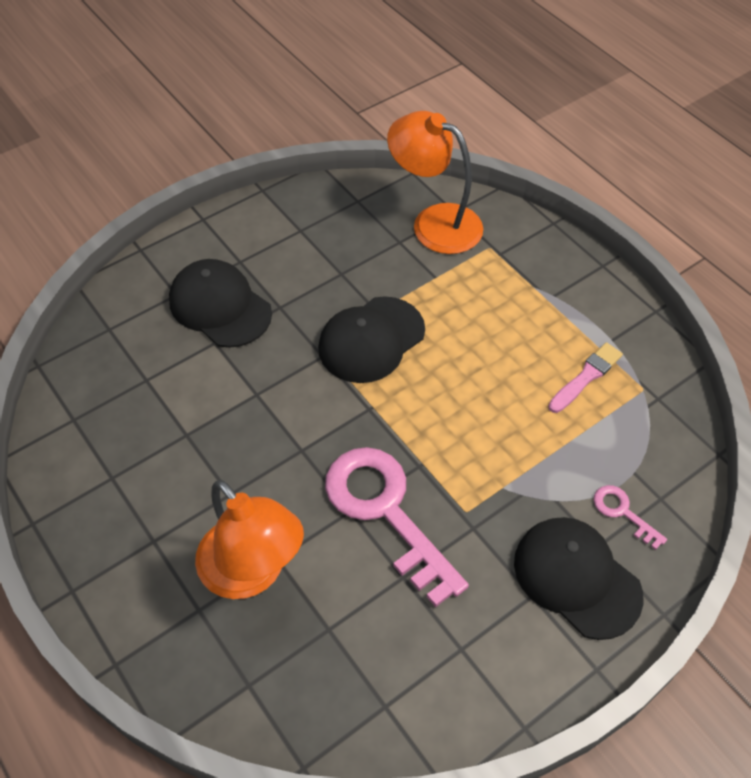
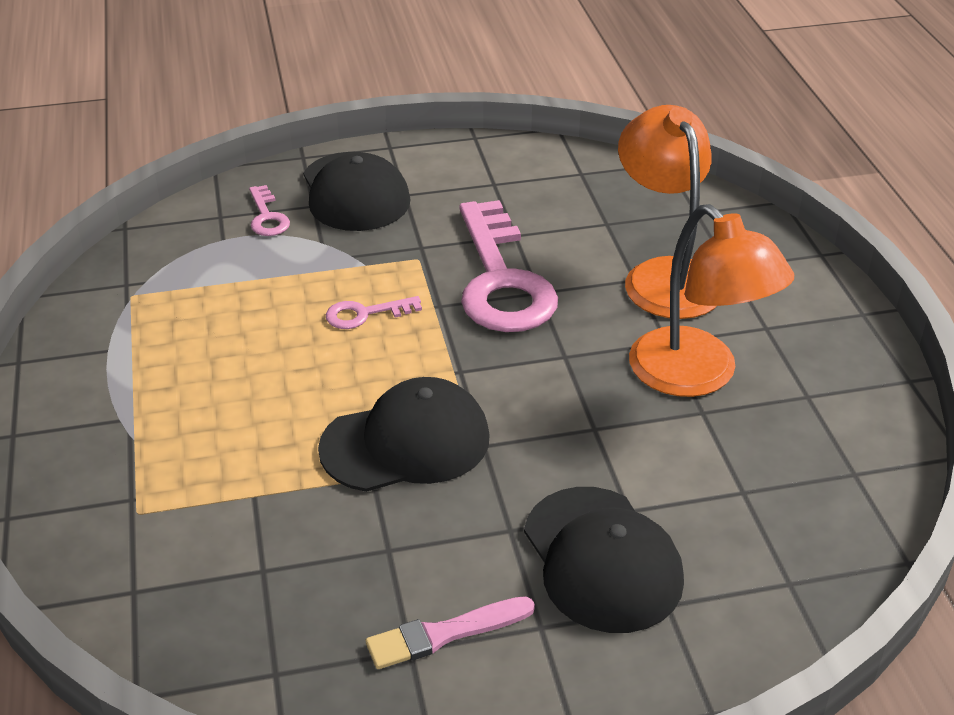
camera: 155 degrees left, 15 degrees down
(434, 223) = (183, 582): orange lamp -> orange lamp (697, 376)
(467, 434) = (365, 314): none -> pink key
(586, 377) = (180, 324): pink brush -> pink brush (444, 634)

